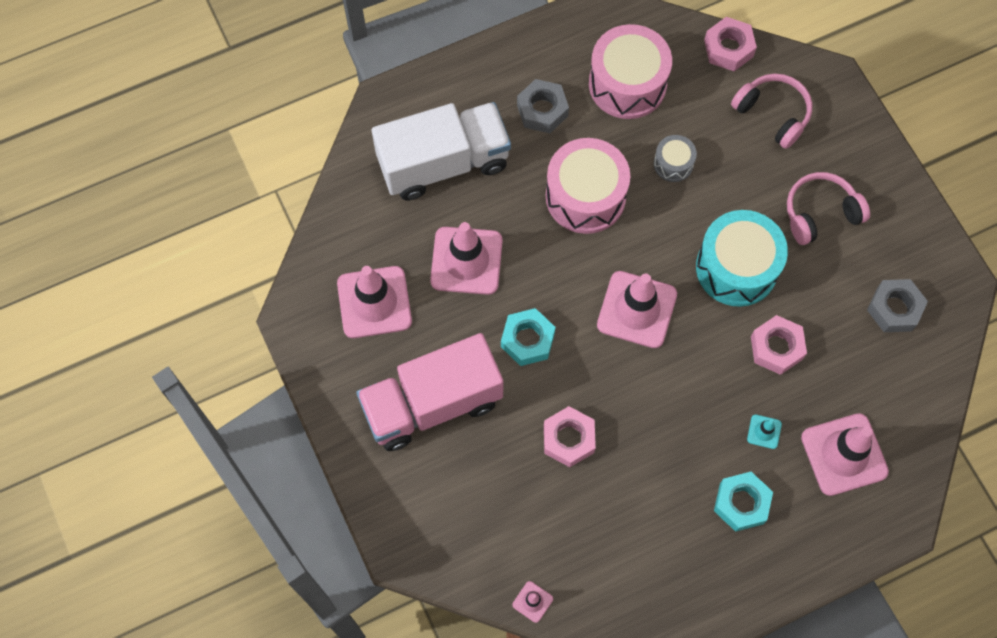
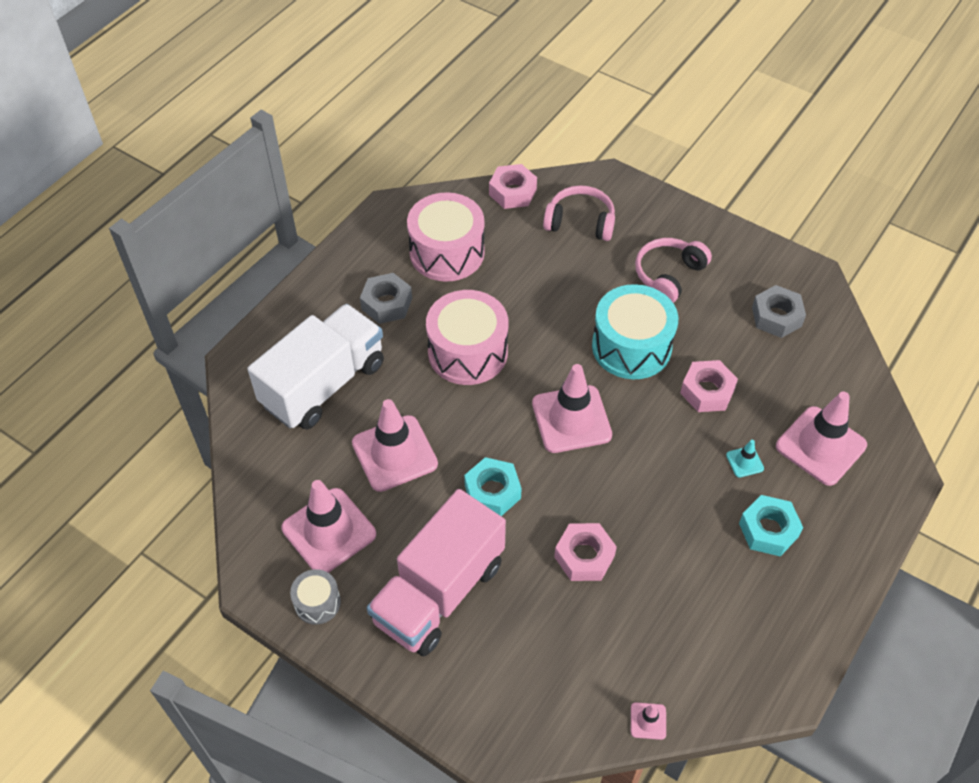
camera: 30 degrees left, 15 degrees down
(673, 164) = (525, 293): grey drum -> grey drum (317, 602)

